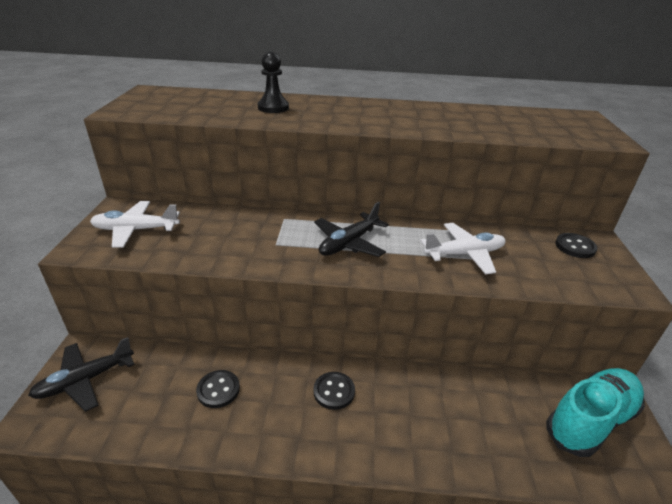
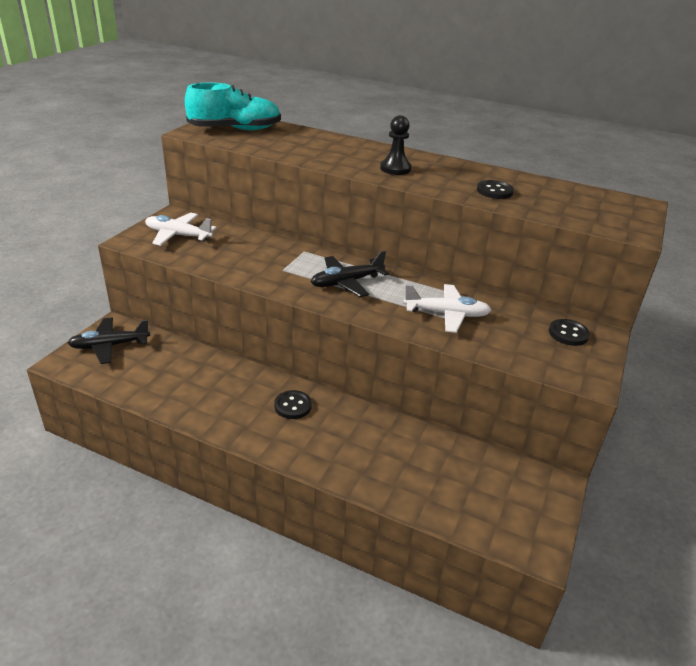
camera: 20 degrees right, 0 degrees up
(218, 390) = (202, 379): black button -> black button (494, 191)
(273, 107) = (322, 148): black pawn -> black pawn (395, 169)
(590, 420) = (511, 492): turquoise shoe -> turquoise shoe (235, 129)

